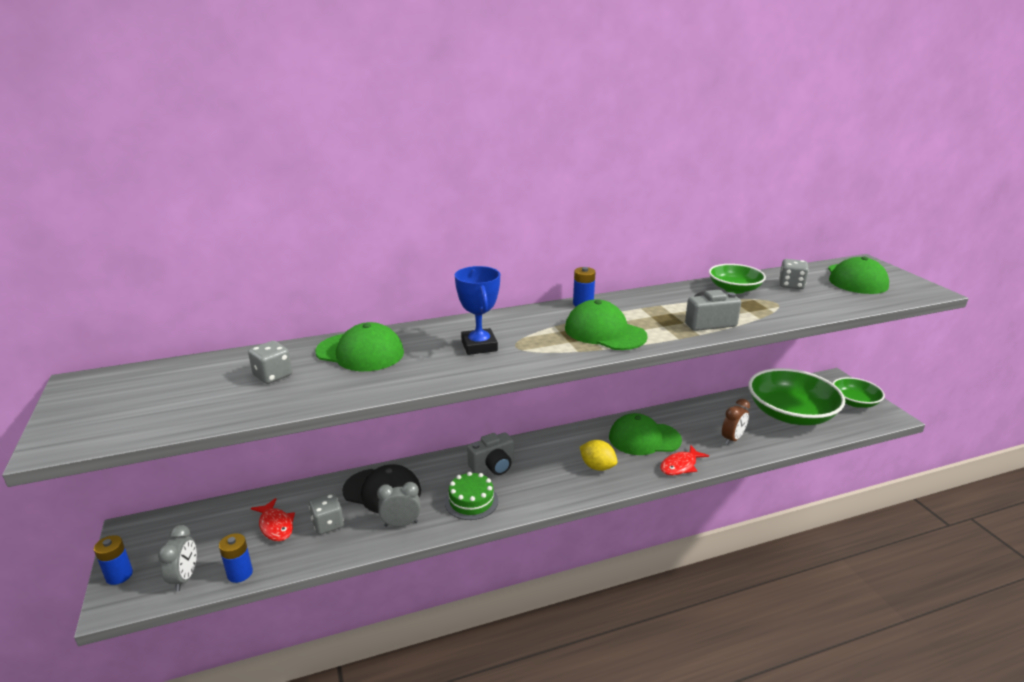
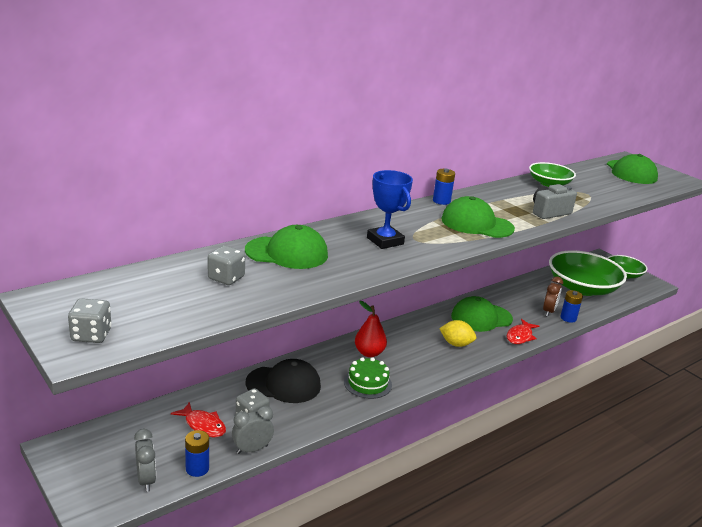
camera: 20 degrees left, 0 degrees up
(119, 575) = (77, 488): blue battery -> blue battery (568, 318)
(401, 524) = (318, 409): grey clock -> grey clock (252, 449)
(493, 466) = (369, 353): grey camera -> red pear
(791, 285) = (588, 179): grey dice -> grey dice (91, 335)

